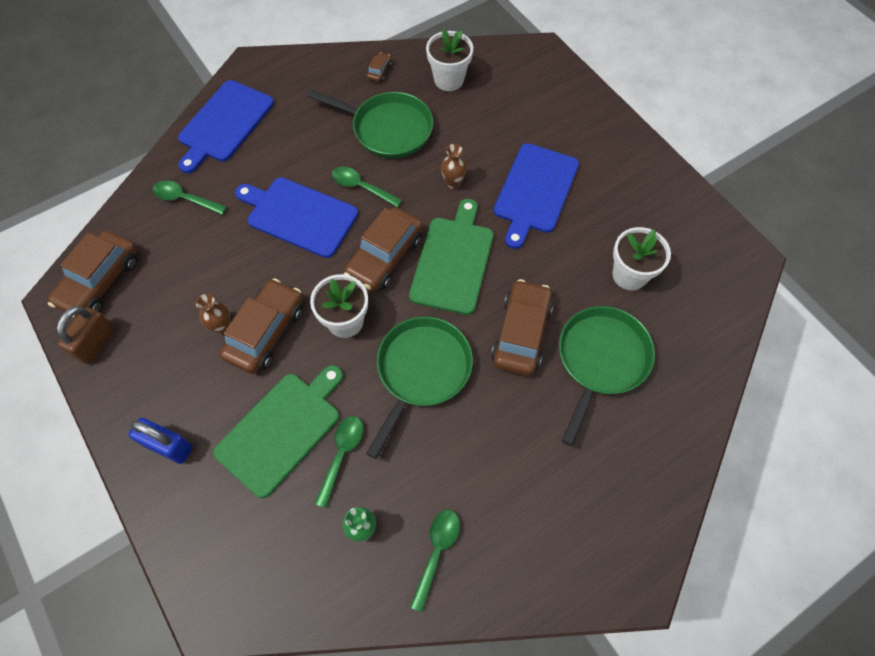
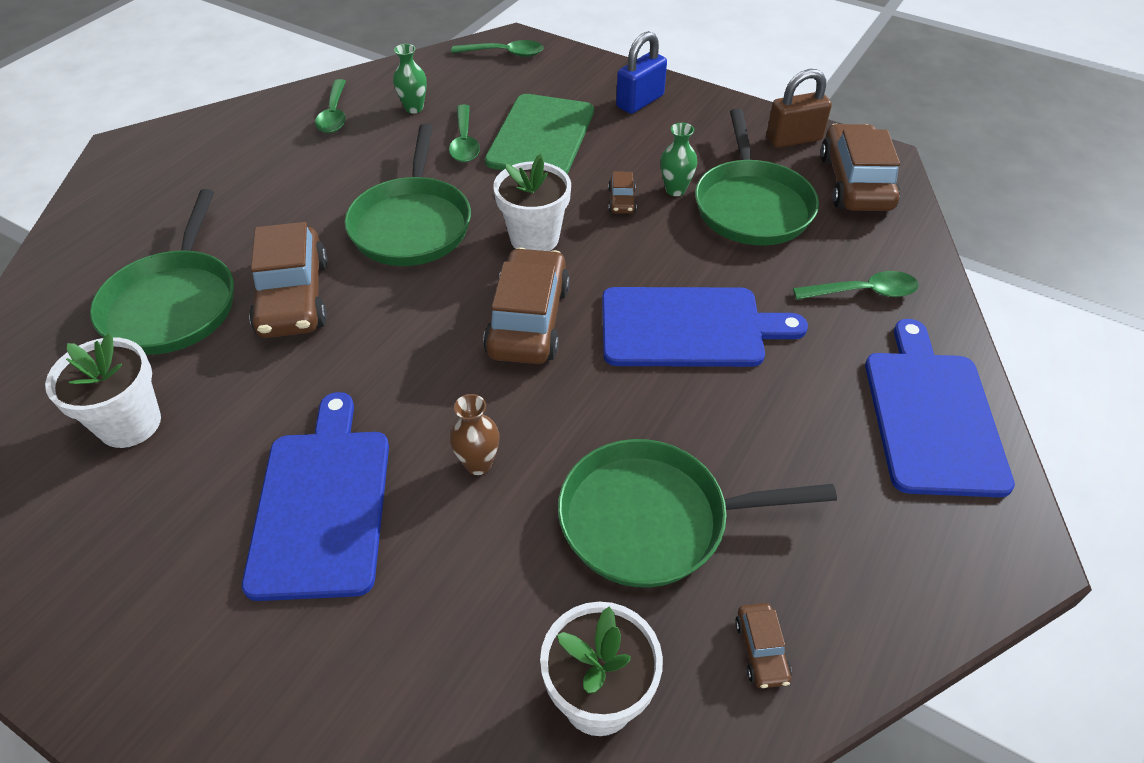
camera: 155 degrees right, 15 degrees down
(95, 343) = (794, 139): brown padlock -> brown padlock turned 75 degrees clockwise
(168, 446) = (640, 101): blue padlock -> blue padlock turned 45 degrees counterclockwise
(185, 290) = (752, 206): none -> green pan
(222, 327) = (675, 190): brown vase -> green vase
(266, 332) = (621, 201): brown car -> brown car, size x0.44
(361, 187) = (627, 400): green spoon -> green spoon (504, 53)
(453, 261) = (424, 348): green cutting board -> none

